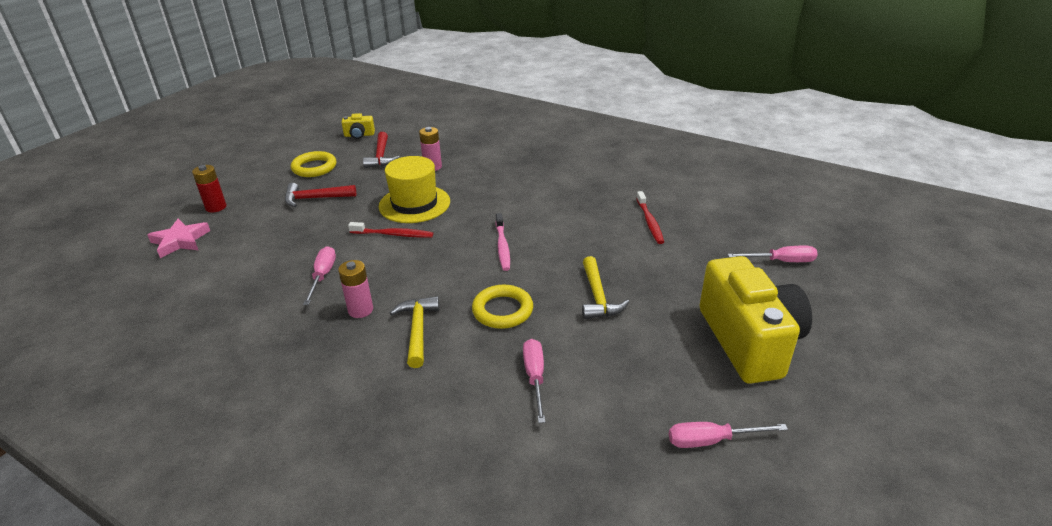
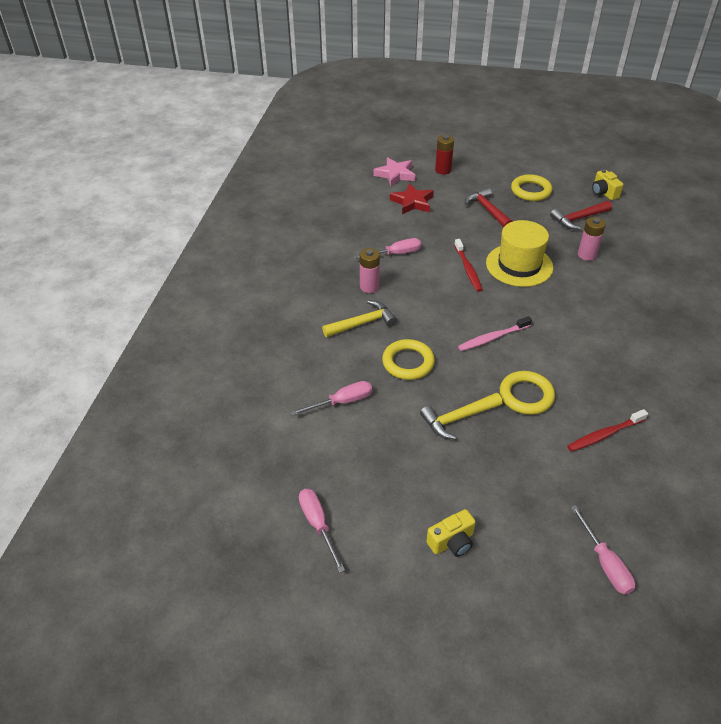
camera: 70 degrees right, 10 degrees up
(246, 242) = (412, 202): none -> red star
(587, 248) = (526, 395): none -> yellow ring
(749, 341) = (452, 542): yellow camera -> yellow camera, size x0.41

